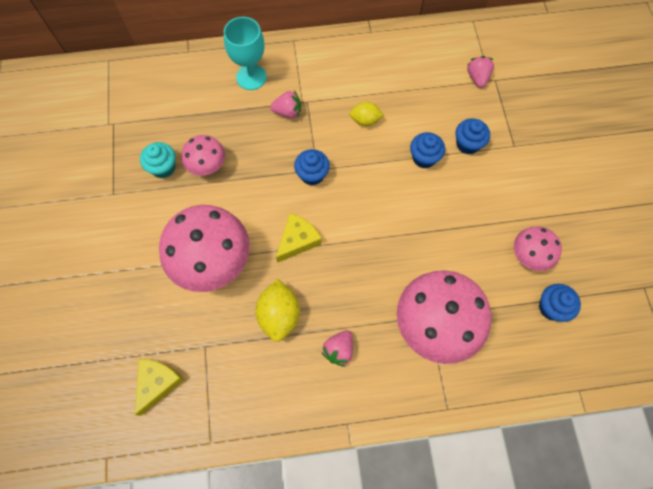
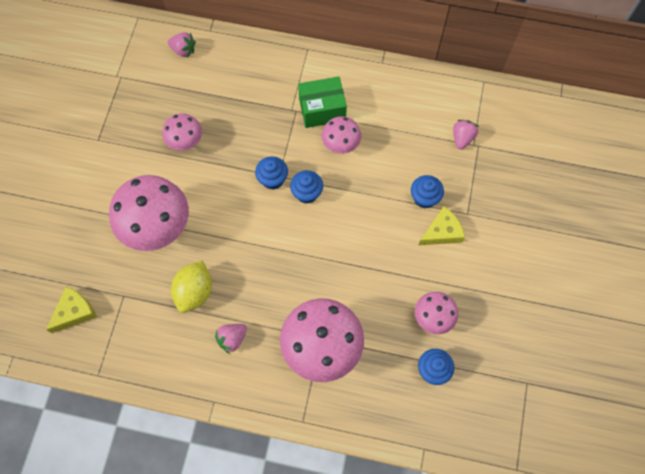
camera: 20 degrees right, 0 degrees up
(163, 168) = (148, 130): turquoise cupcake -> none
(251, 77) = (255, 72): turquoise goblet -> none
(288, 112) = (275, 115): pink strawberry -> pink strawberry (183, 50)
(298, 240) = (236, 233): yellow cheese -> yellow cheese (442, 232)
(332, 92) = (322, 110): none -> green box
(365, 120) = (340, 145): yellow lemon -> pink mushroom
(424, 158) = (379, 197): blue cupcake -> blue cupcake (307, 193)

